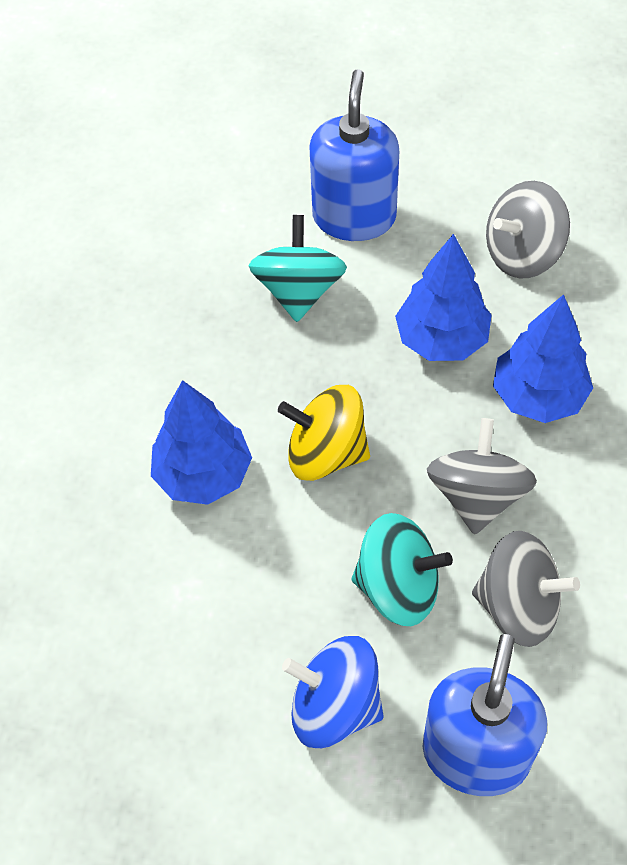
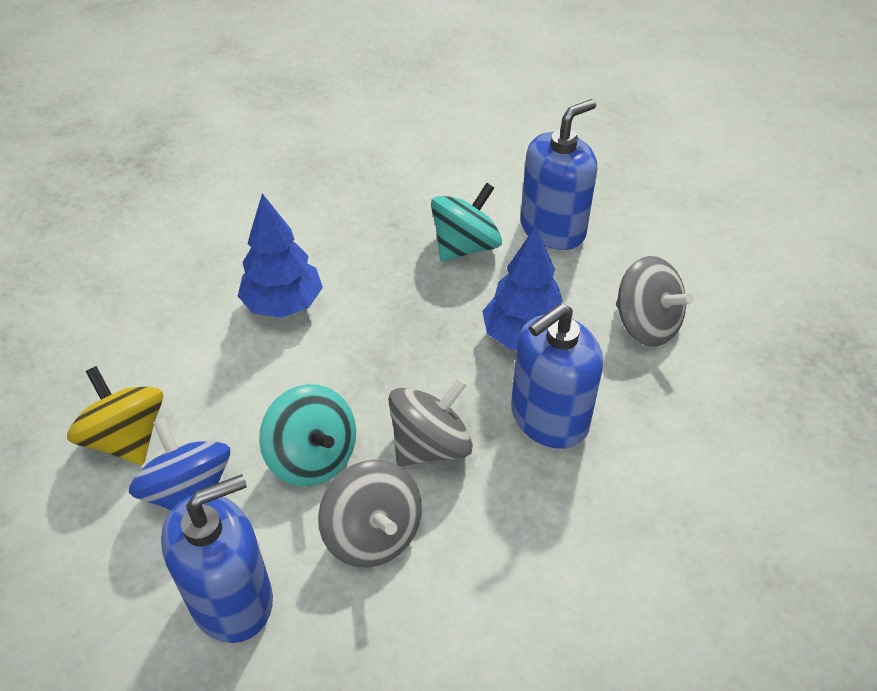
camera: 40 degrees right, 10 degrees down
(326, 453) = (367, 346): yellow spinning top -> yellow spinning top (126, 438)
(522, 254) = (646, 325): grey spinning top -> grey spinning top turned 150 degrees counterclockwise
(538, 396) = (549, 418): blue tree -> blue soap dispenser

